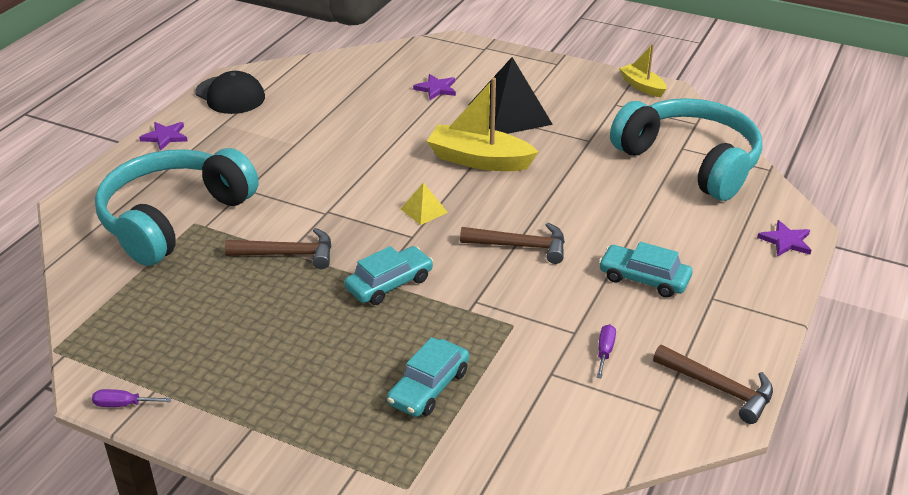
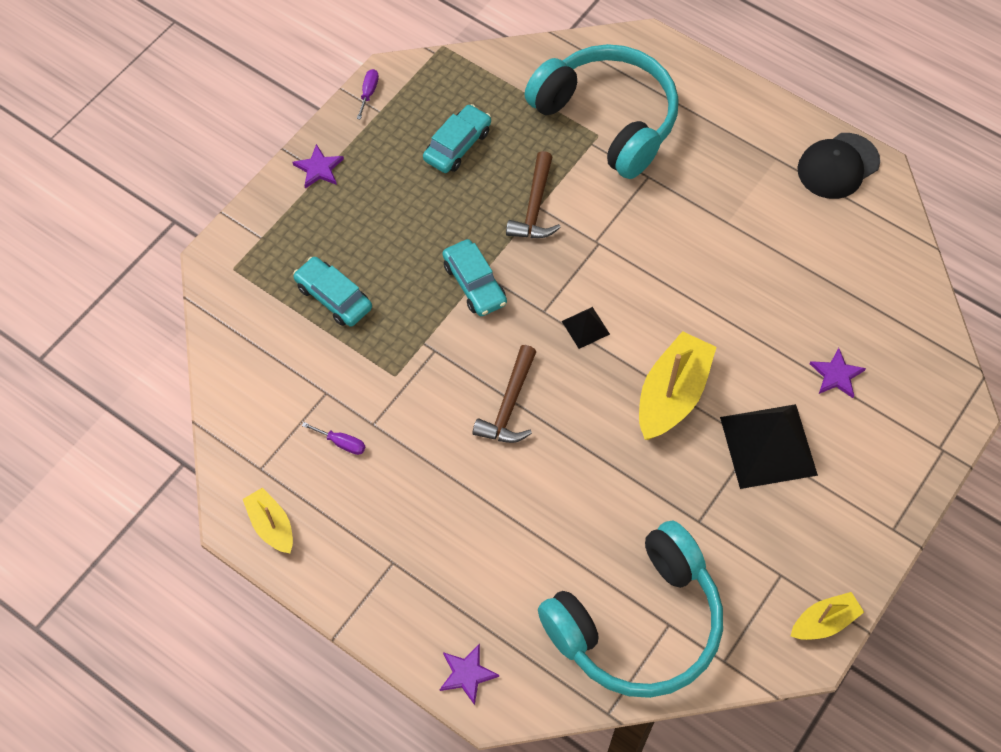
camera: 100 degrees right, 25 degrees up
(165, 137) = (755, 109): purple star -> purple star (319, 168)
(424, 210) = (585, 327): yellow pyramid -> black pyramid
(644, 278) = (435, 507): turquoise car -> turquoise car (457, 145)
(719, 388) = (271, 525): brown hammer -> yellow boat

